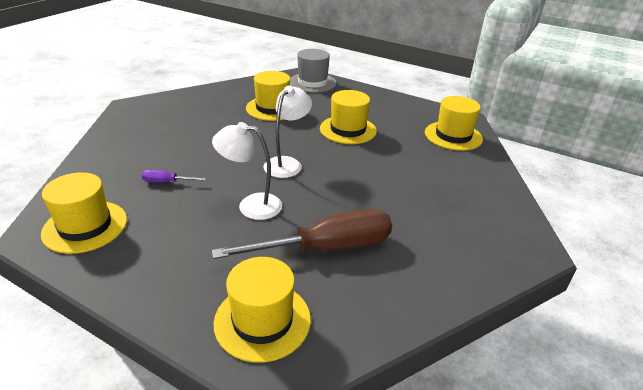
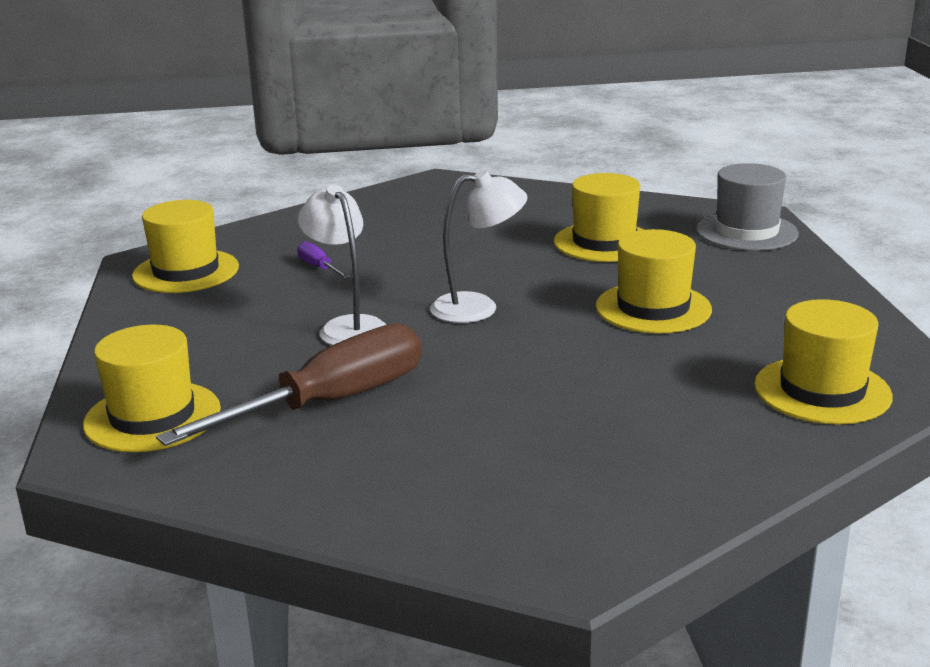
camera: 55 degrees right, 10 degrees down
(326, 248) = (330, 402): brown screwdriver -> brown screwdriver turned 75 degrees counterclockwise

